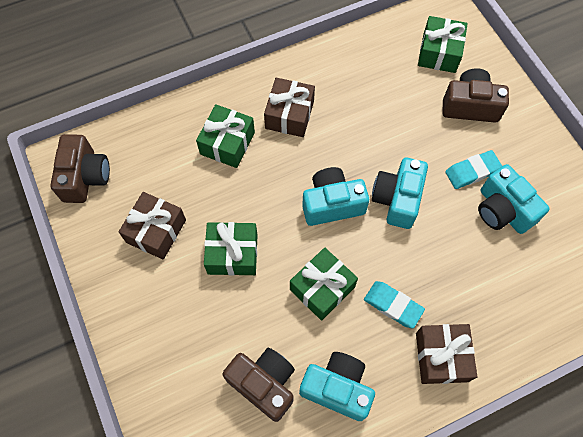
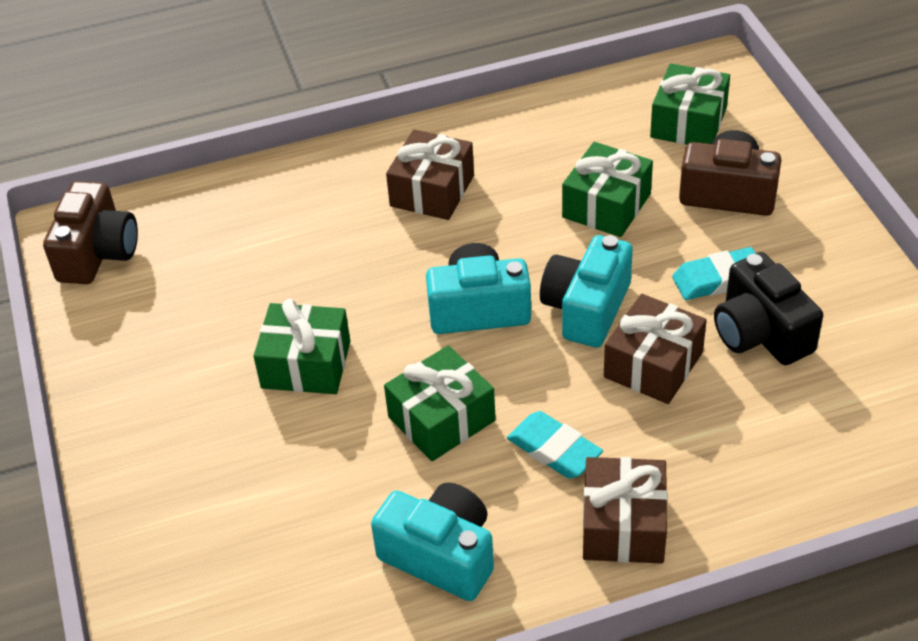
camera: 10 degrees right, 20 degrees down
(156, 231) = (192, 328): brown gift -> brown gift (653, 365)
(227, 143) = (327, 222): green gift -> green gift (606, 205)
(264, 384) = (321, 540): brown camera -> none
(502, 210) = (760, 333): turquoise camera -> black camera

